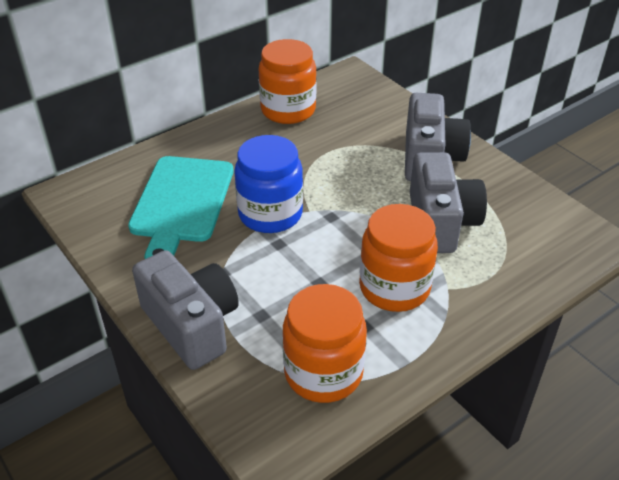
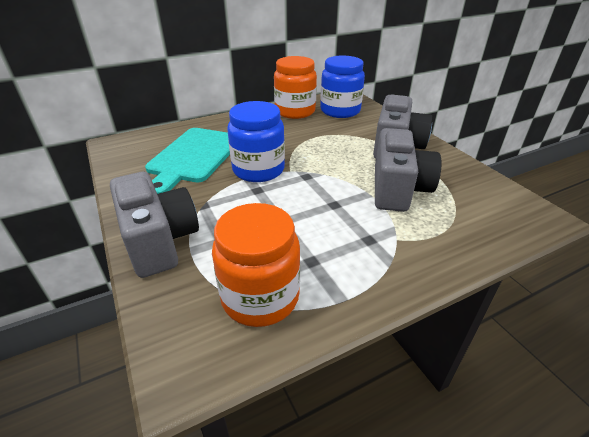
camera: 10 degrees right, 5 degrees down
(348, 103) = (340, 111): none -> blue jar
(394, 288) = (347, 233): orange jar -> none

